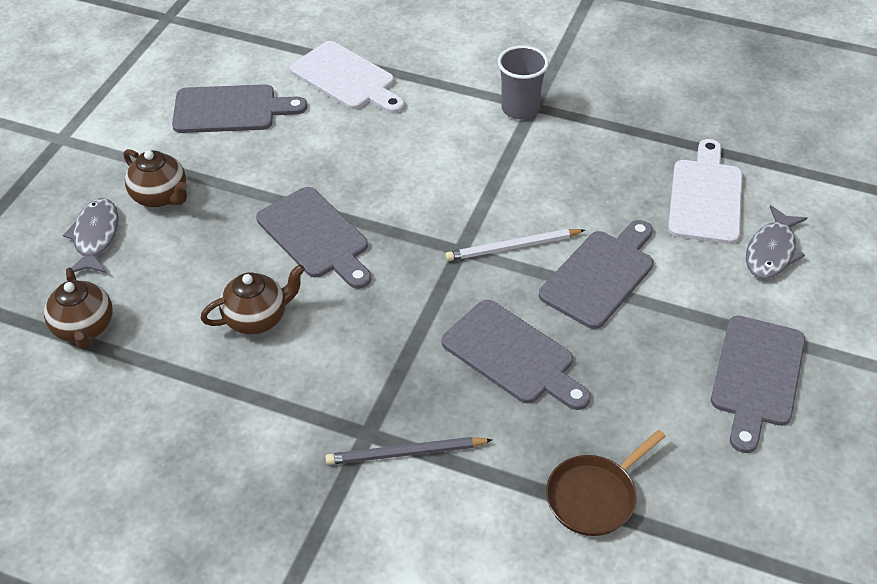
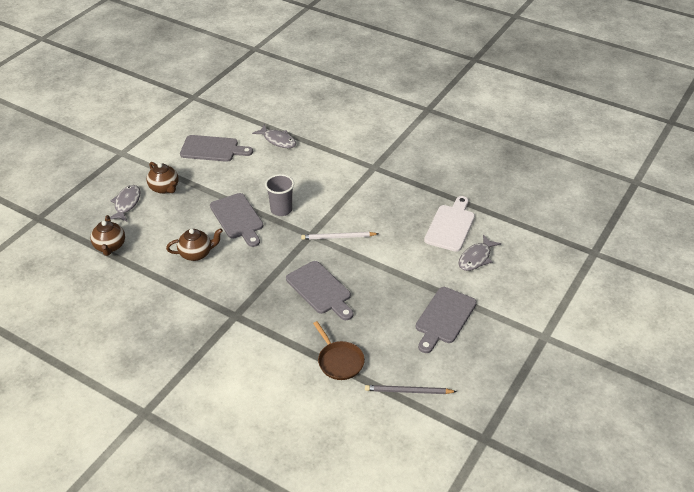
camera: 10 degrees right, 5 degrees down
(346, 78) = (278, 140): white cutting board -> grey fish
(405, 453) = (251, 327): grey pencil -> grey pencil (408, 391)
(520, 109) = (366, 167): grey cup -> grey cup (281, 210)
(594, 496) = (339, 361): brown pan -> brown pan turned 90 degrees counterclockwise
(600, 275) = (379, 257): grey cutting board -> none

